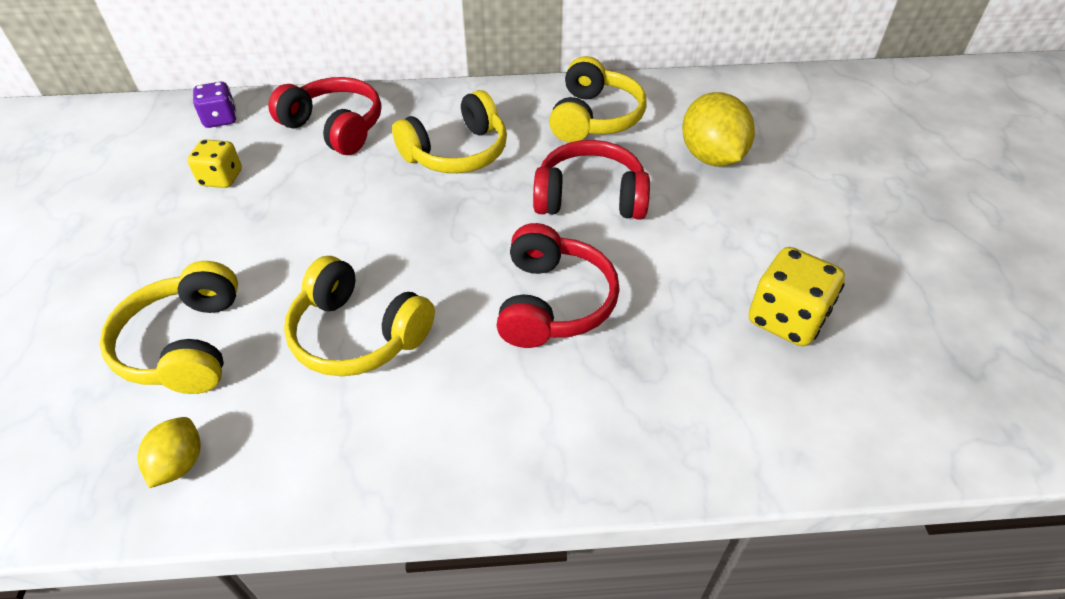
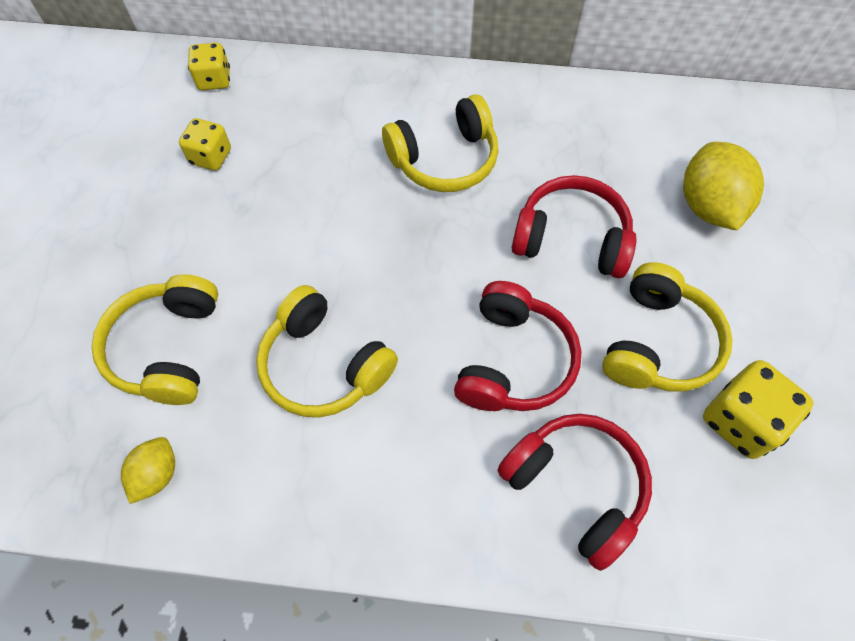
camera: 10 degrees right, 15 degrees up
(220, 119) = (214, 80): purple dice -> yellow dice
(335, 127) = (326, 108): red headphones -> red headphones (575, 487)
(594, 118) = (594, 134): yellow headphones -> yellow headphones (657, 343)

